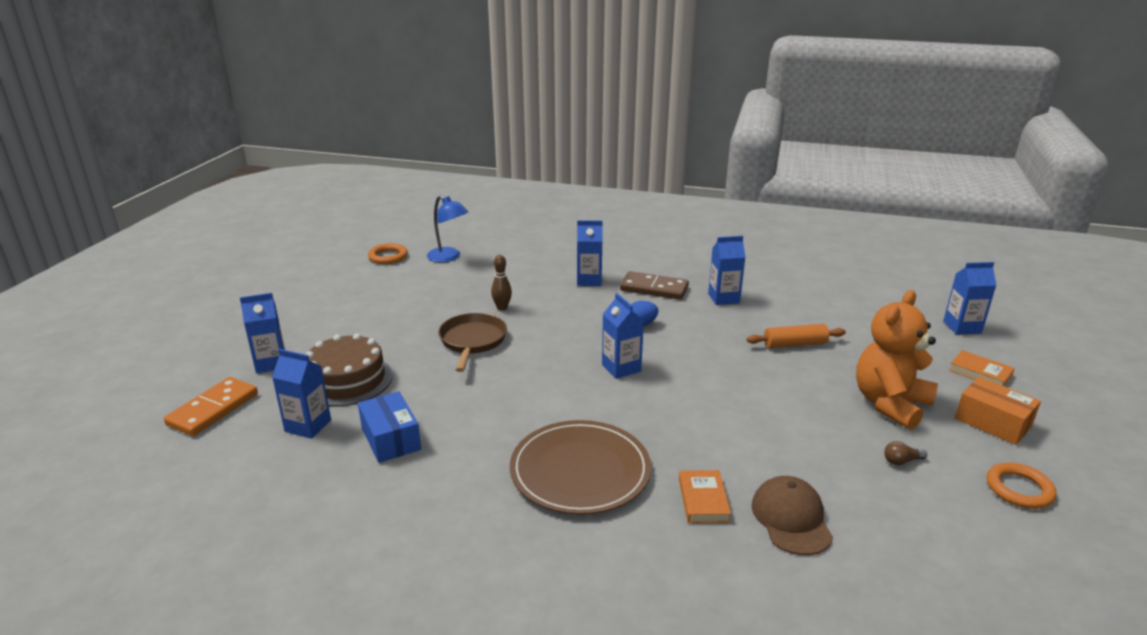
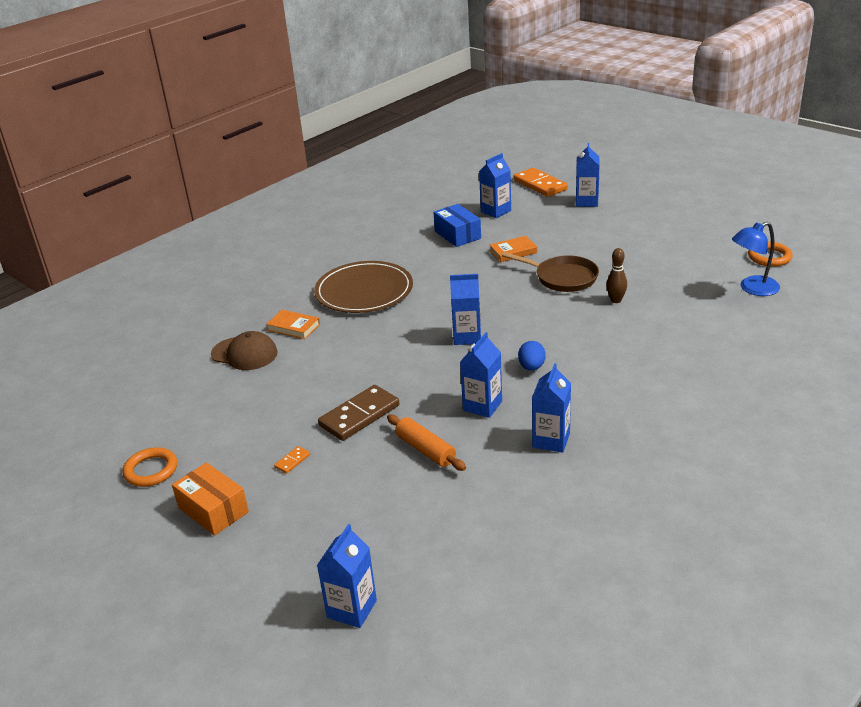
camera: 120 degrees right, 5 degrees up
(347, 380) = (542, 225): brown cake -> none
(391, 439) = (457, 235): blue box -> blue box turned 60 degrees clockwise
(589, 280) = (649, 361): blue carton -> blue carton (482, 406)
(654, 288) = (604, 398): brown domino -> brown domino (359, 416)
(795, 344) = (425, 450): orange rolling pin -> orange rolling pin turned 60 degrees counterclockwise
(890, 404) = (292, 461): orange teddy bear -> orange domino
(901, 461) = (234, 428): brown light bulb -> none
(980, 373) = (272, 557): orange book -> orange book (513, 252)
(992, 422) = (213, 510): orange box -> orange box turned 60 degrees clockwise

